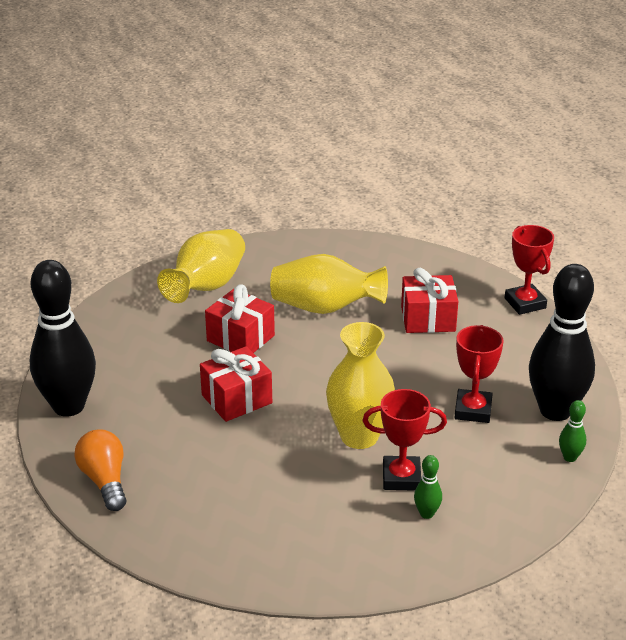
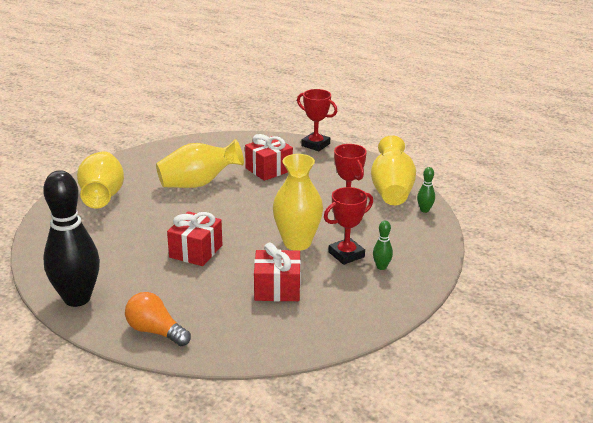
camera: 35 degrees left, 5 degrees down
(240, 338) = (160, 217): red gift -> red gift (277, 289)
(555, 411) = (391, 191): black bowling pin -> yellow vase

